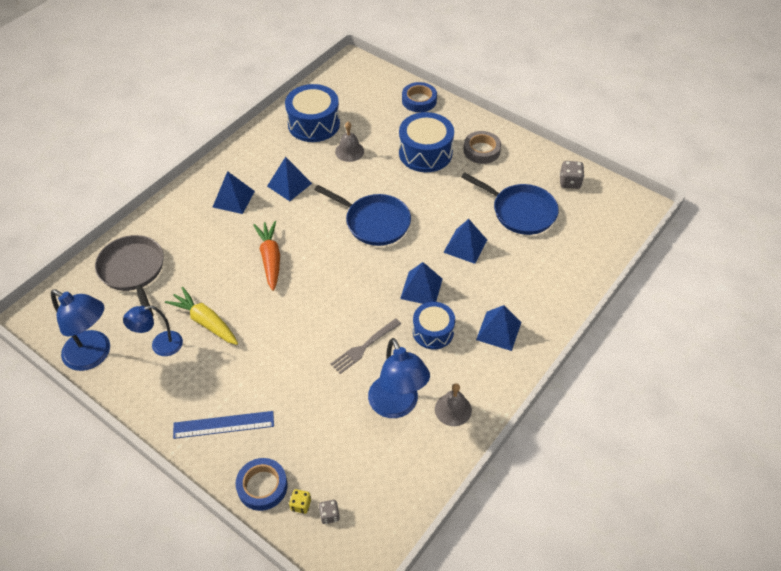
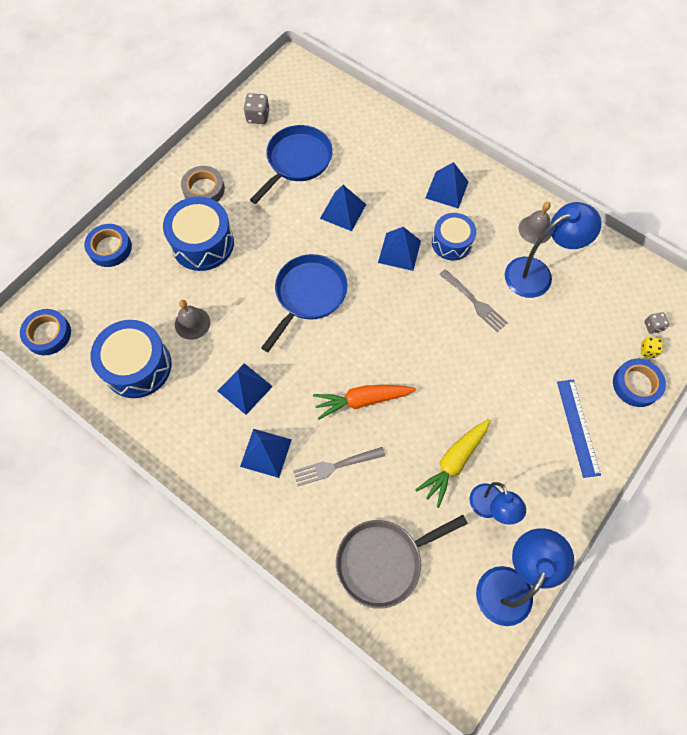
camera: 90 degrees left, 15 degrees up
(215, 241) = (335, 466): none -> grey fork
(343, 76) = (48, 334): none -> blue tape

